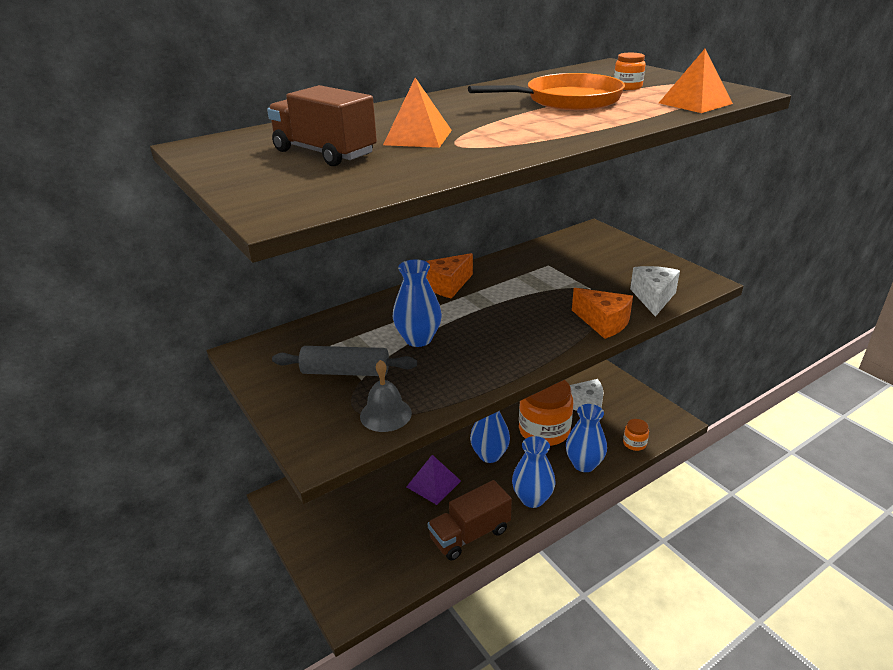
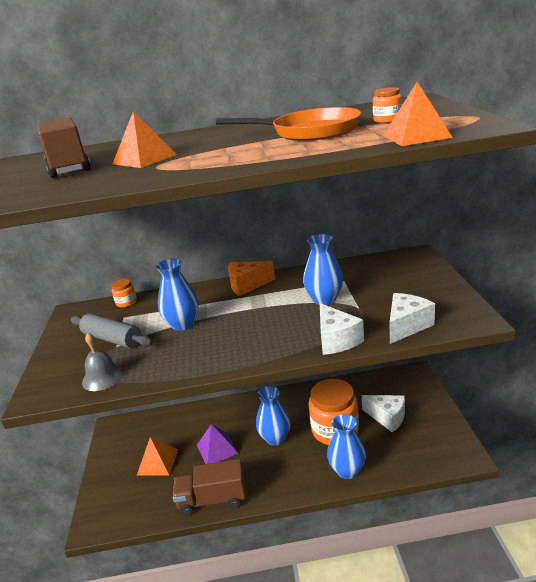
camera: 30 degrees right, 5 degrees down
(373, 518) = (157, 462): none -> orange pyramid
(532, 498) = (281, 486): blue vase -> blue vase (324, 299)
(603, 323) = (336, 340): orange cheese -> white cheese
(634, 443) = (408, 466): orange jar -> orange jar (126, 302)

